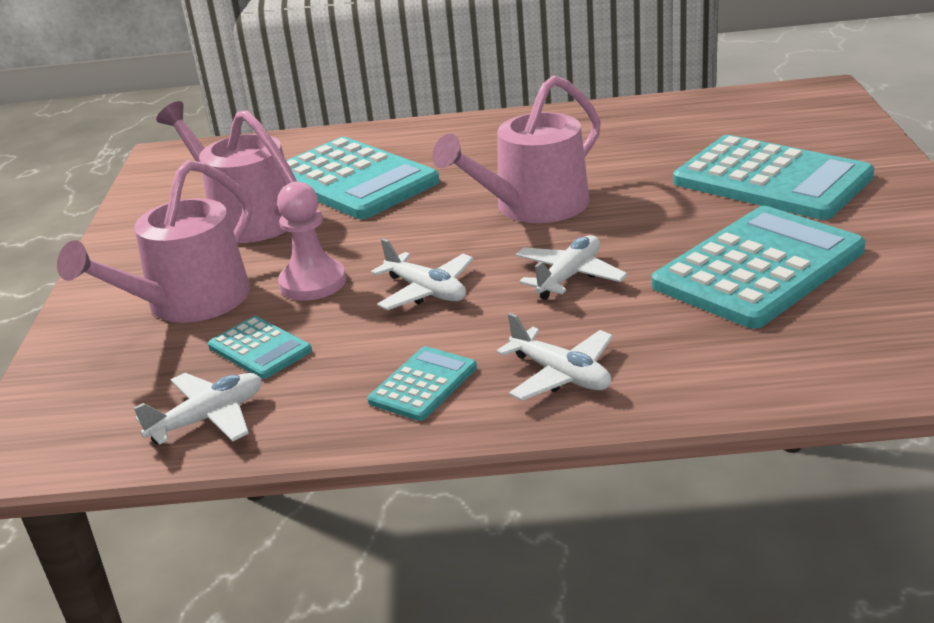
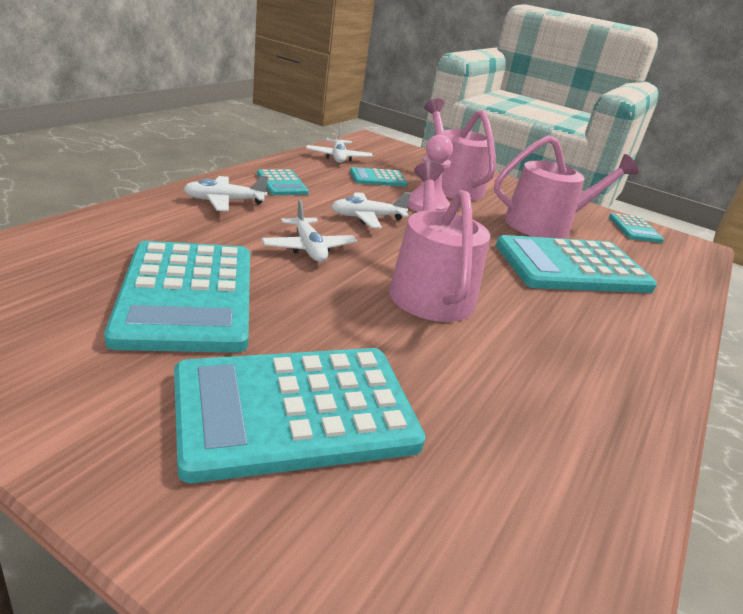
camera: 115 degrees right, 0 degrees up
(165, 184) = (634, 229): none -> turquoise calculator

